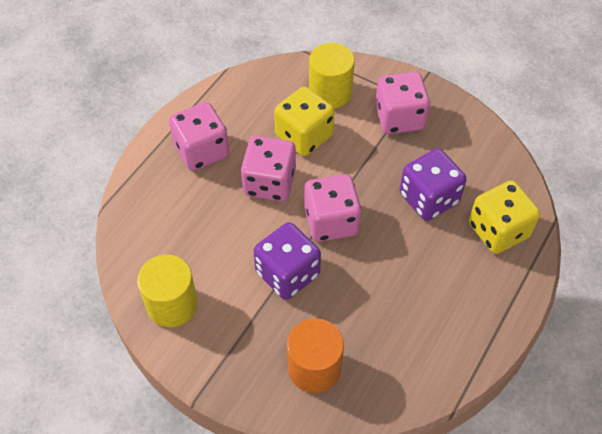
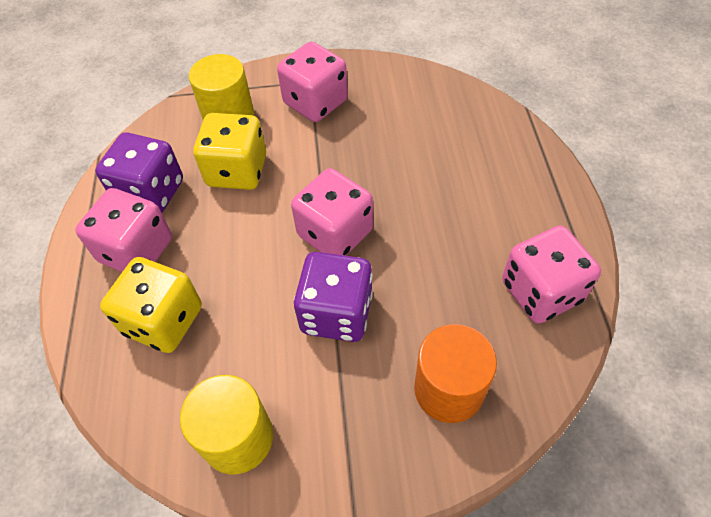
camera: 35 degrees left, 0 degrees up
(269, 183) = (239, 236): pink dice -> pink dice (541, 291)
(428, 198) = (406, 154): purple dice -> purple dice (150, 193)
(498, 230) = (490, 144): yellow dice -> yellow dice (163, 320)

